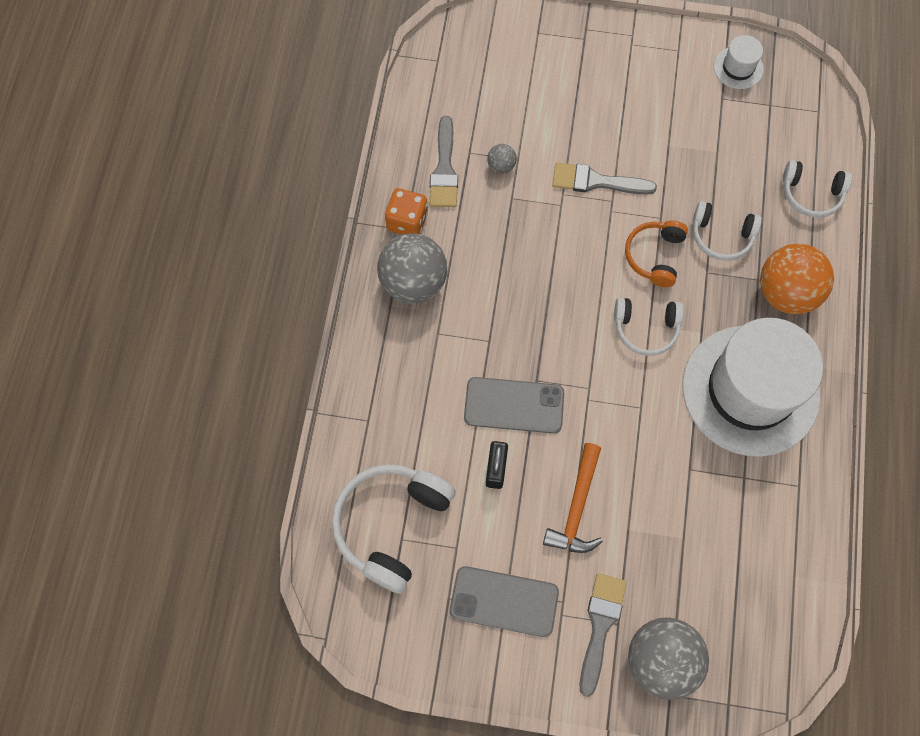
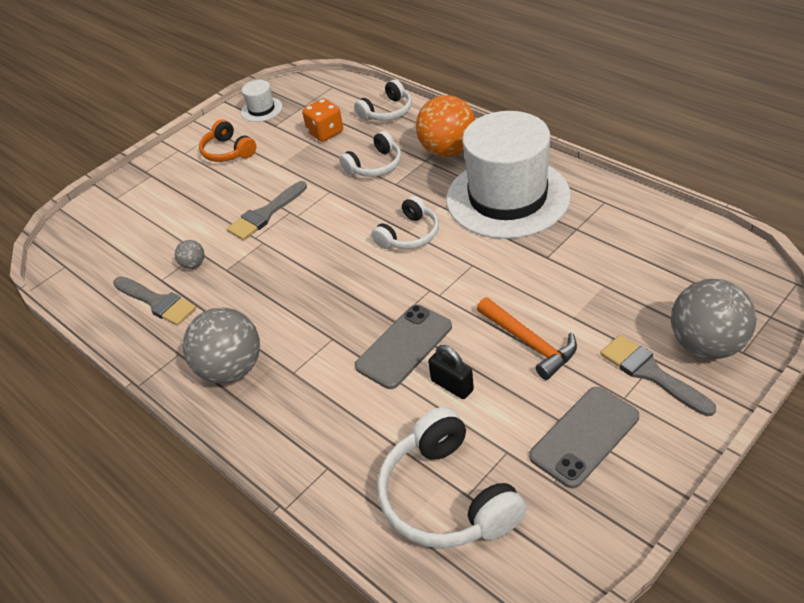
camera: 50 degrees left, 25 degrees down
(407, 221) = (174, 348): orange dice -> orange dice (325, 132)
(654, 256) = (356, 206): orange headphones -> orange headphones (228, 151)

